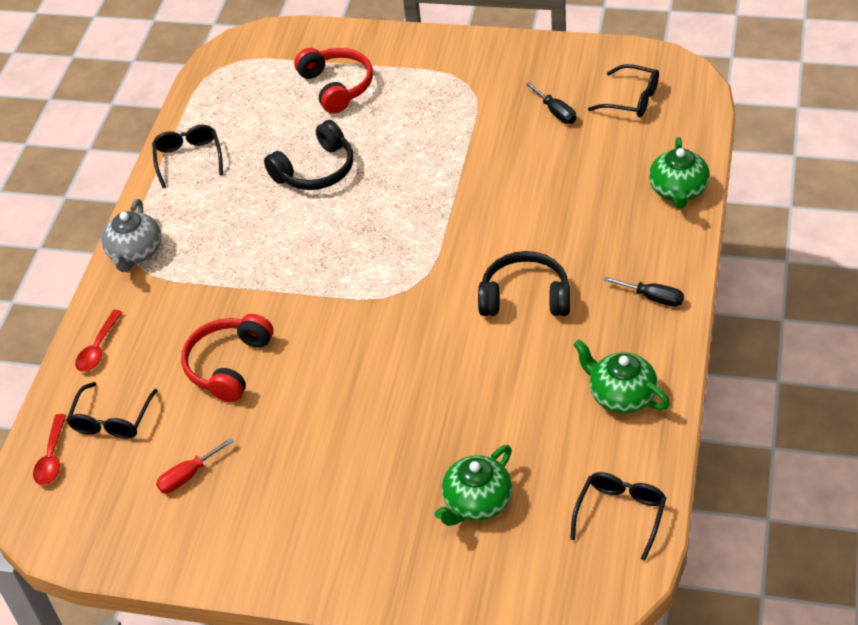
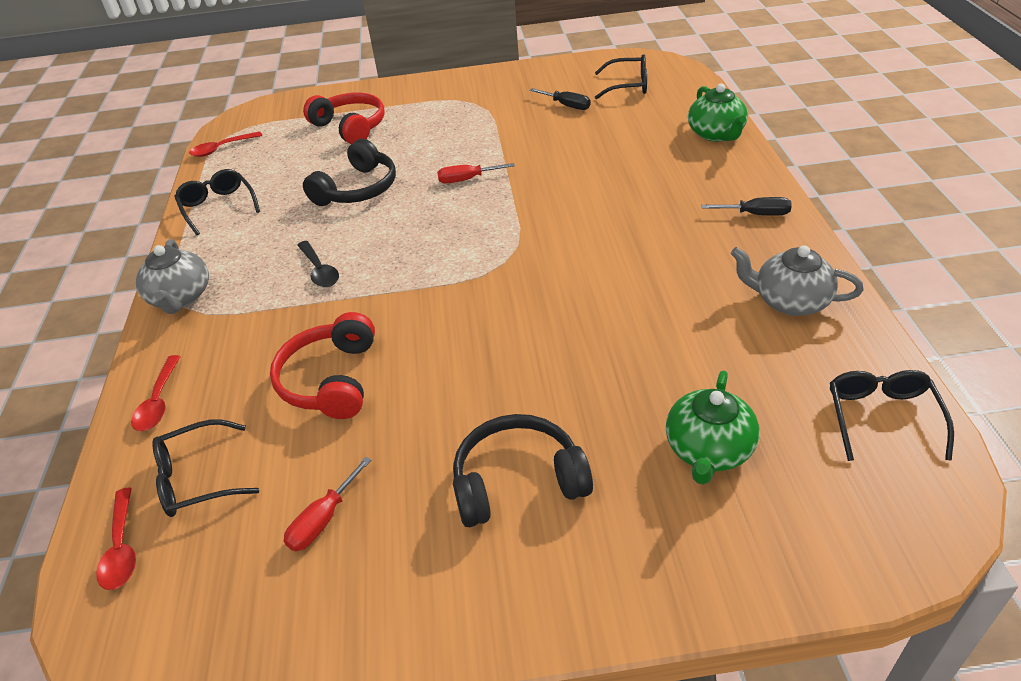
camera: 20 degrees left, 5 degrees down
(112, 420) = (197, 478): black glasses -> black glasses turned 75 degrees clockwise
(209, 84) = (221, 149): none -> red spoon
(253, 256) = (319, 271): none -> black spoon
(417, 185) = (467, 179): none -> red screwdriver
(525, 297) = (630, 242): black headphones -> black headphones (518, 482)
(621, 395) = (789, 301): green teapot -> grey teapot

